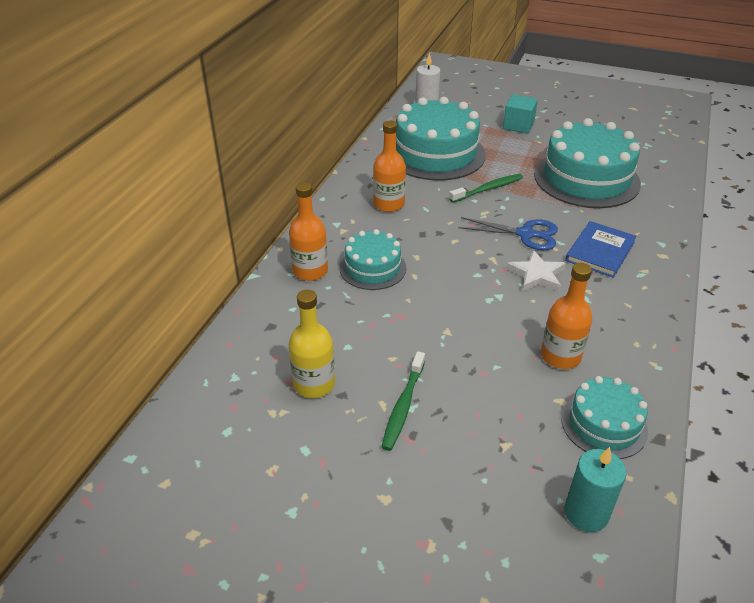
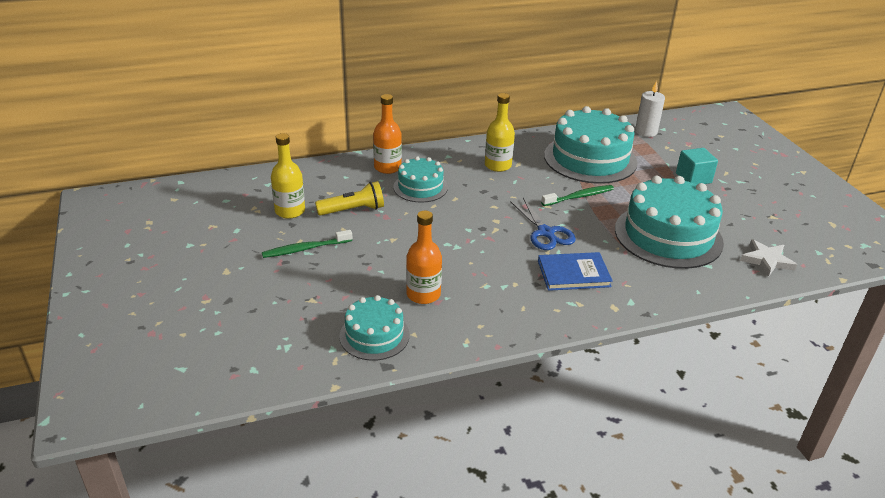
camera: 50 degrees right, 5 degrees down
(364, 334) = (353, 210): none -> yellow flashlight
(389, 204) = (498, 165): orange bottle -> yellow bottle
(488, 189) = (579, 197): green toothbrush -> green toothbrush turned 45 degrees counterclockwise
(536, 275) = (502, 254): white star -> white star (767, 260)
(586, 513) = (284, 352): turquoise candle -> none

